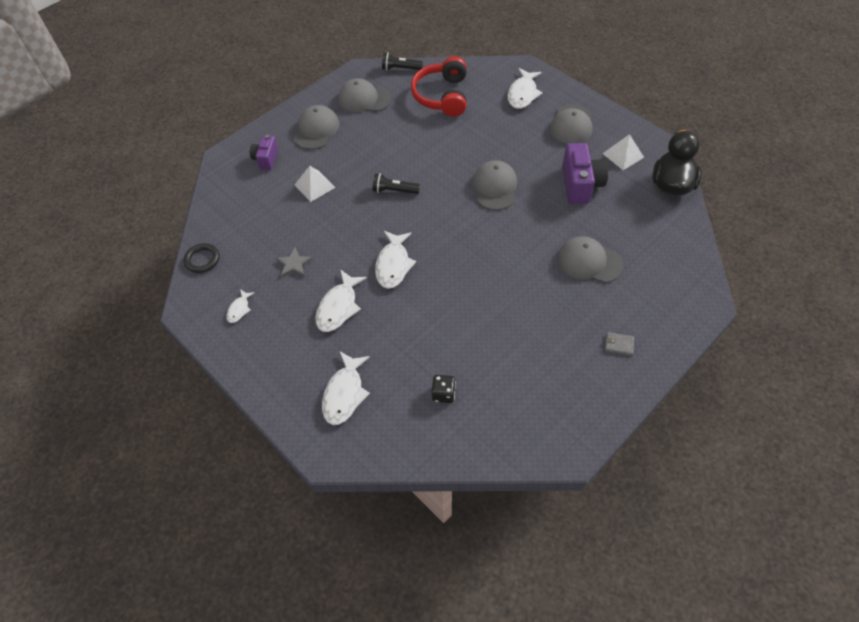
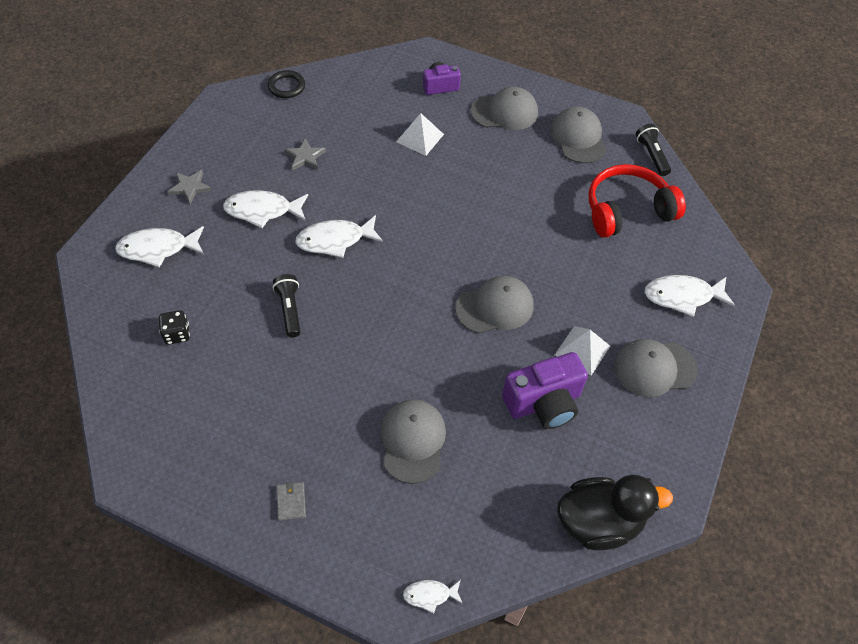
camera: 65 degrees right, 0 degrees up
(239, 309) = (236, 134): white fish -> white fish (430, 595)
(285, 356) = (190, 188): none -> grey star
(394, 190) = (444, 209): black flashlight -> black flashlight (290, 309)
(623, 155) = (627, 446): white pyramid -> white pyramid (582, 350)

